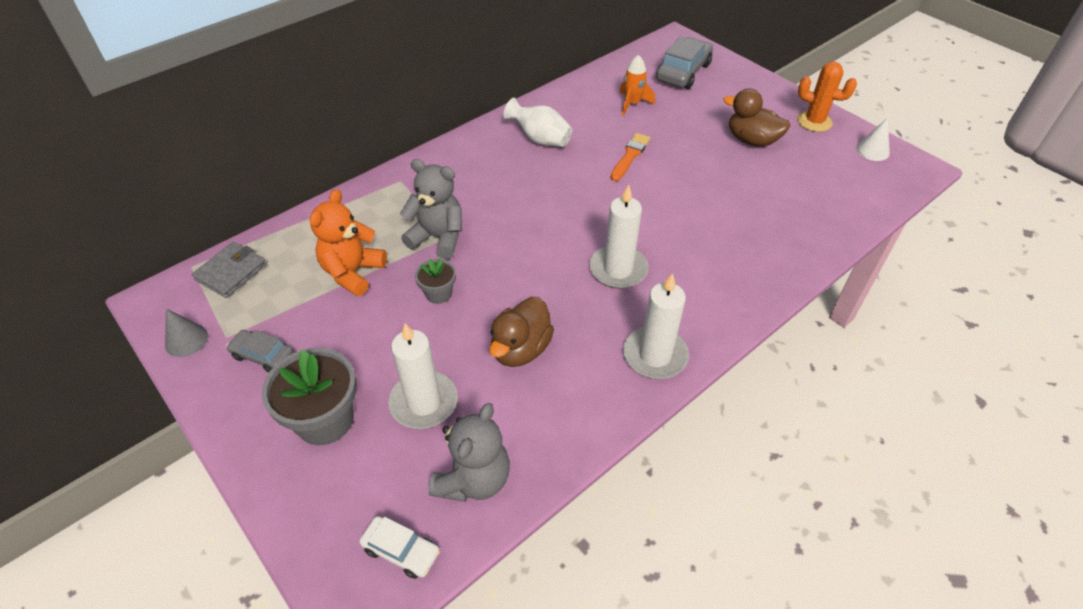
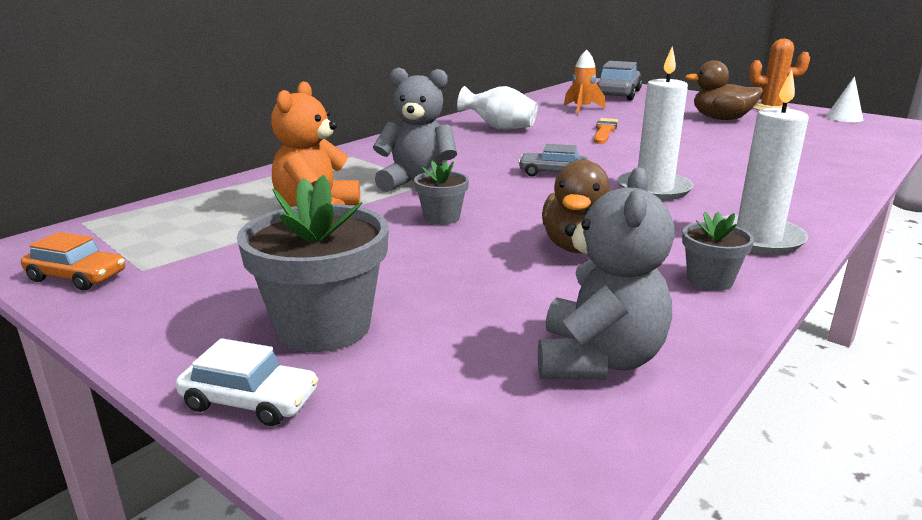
camera: 10 degrees left, 25 degrees down
(186, 340) = (77, 277): grey cone -> orange car
(231, 272) = (142, 222): grey wallet -> none
(263, 355) = (204, 280): grey car -> grey car (553, 173)
(401, 550) = (527, 453): white car -> white car (250, 401)
(424, 402) = (472, 298): white candle -> none
(588, 405) = (710, 280): none -> grey flower pot

